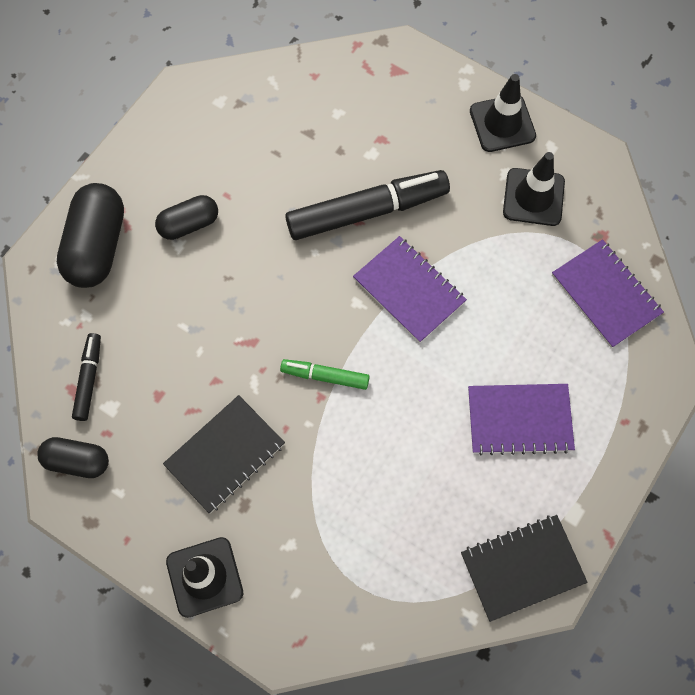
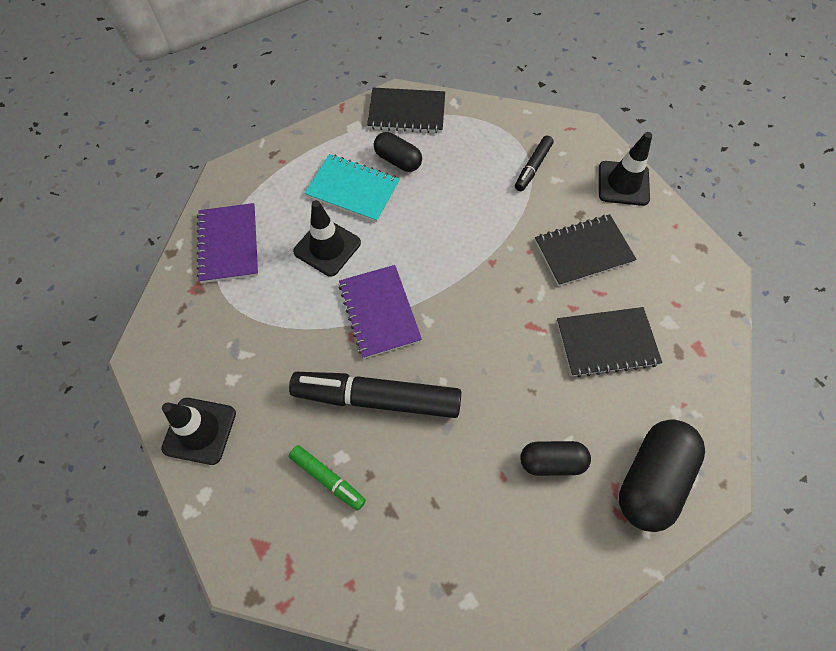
camera: 155 degrees left, 5 degrees down
(77, 461) = (705, 292): black capsule -> black capsule (398, 160)
(89, 379) = (683, 352): black marker -> black marker (533, 167)
(170, 356) = (606, 343): none -> black notebook
(325, 376) = (481, 275): green marker -> green marker (328, 478)
(519, 420) = (353, 189): purple notebook -> turquoise notebook
(533, 197) = (224, 345): black traffic cone -> black traffic cone (327, 247)

